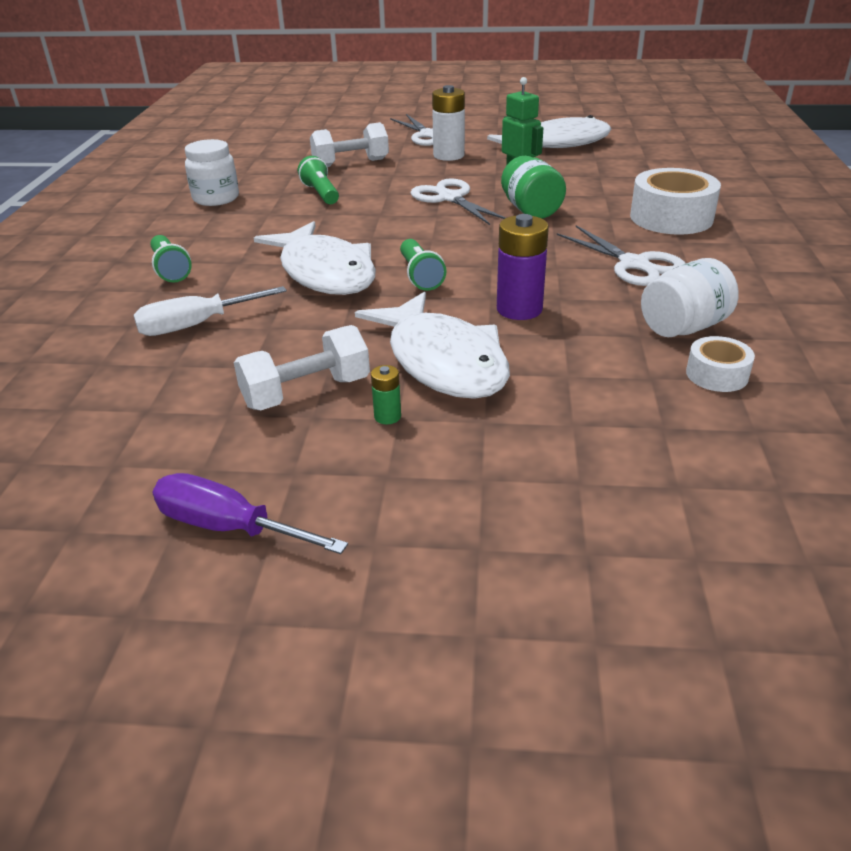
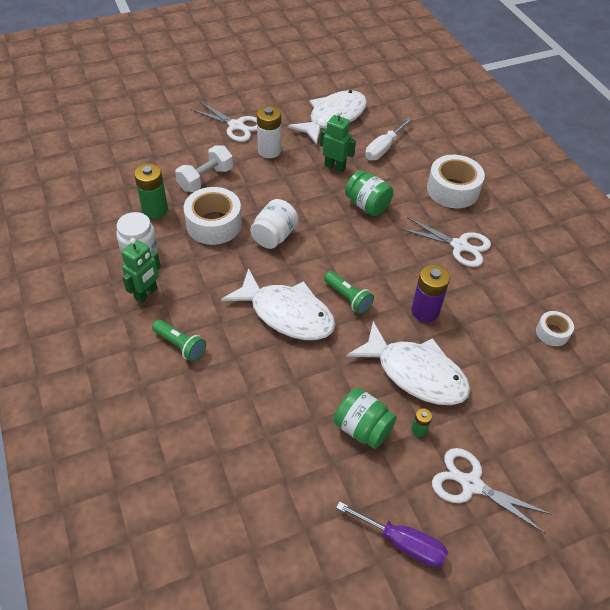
camera: 30 degrees left, 15 degrees up
(184, 226) = (146, 293): none -> green robot
(196, 325) = (248, 395): white screwdriver -> white screwdriver (383, 148)
(228, 527) = (402, 543): purple screwdriver -> purple screwdriver turned 150 degrees counterclockwise
(269, 174) = (155, 210): none -> green battery
(306, 392) = (362, 428): white dumbbell -> green jar
(321, 194) = (214, 224): green flashlight -> white tape
(450, 198) = (307, 205): white scissors -> white scissors (471, 484)
(683, 327) = (516, 298): white jar -> white jar (274, 236)

